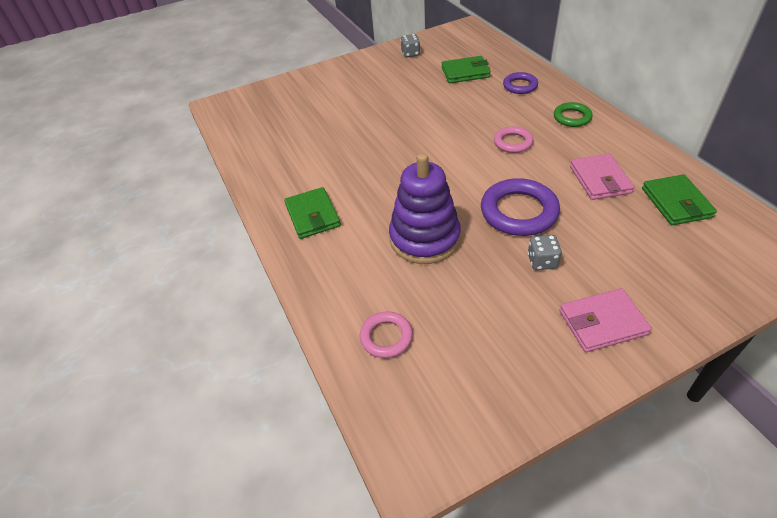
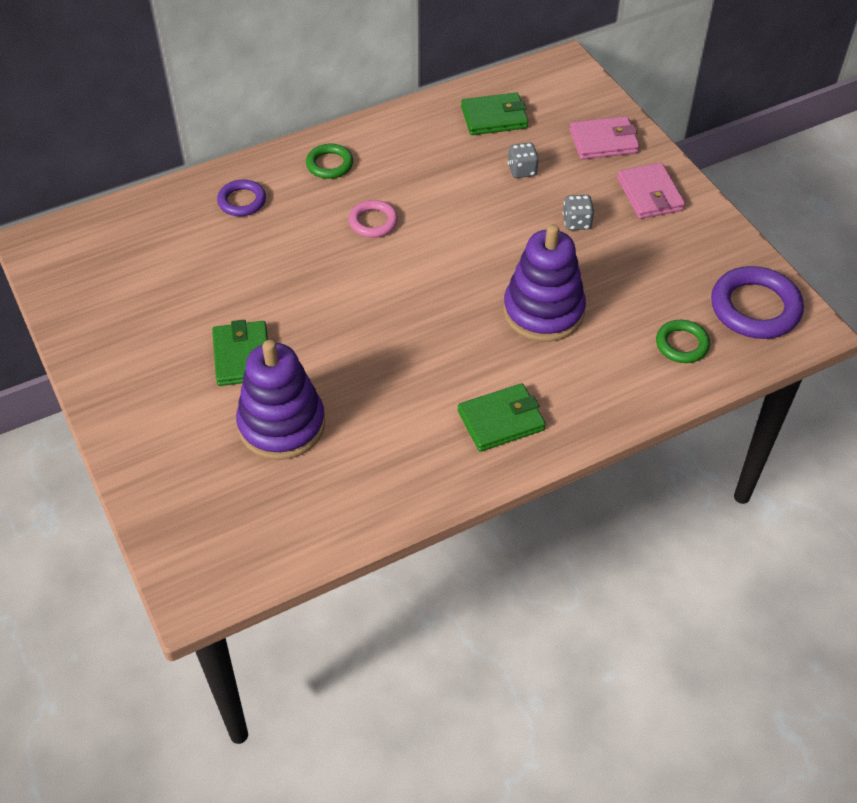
camera: 95 degrees left, 5 degrees up
(323, 121) = (282, 425): none -> purple stacking toy
(386, 337) = (682, 344): pink ring -> green ring
(410, 54) = (103, 317): grey dice -> grey dice (522, 170)
(465, 72) = (187, 254): green wallet -> green wallet (242, 356)
(519, 212) = (502, 231): purple ring -> purple ring (755, 308)
(600, 180) = (453, 162): pink wallet -> pink wallet (603, 141)

